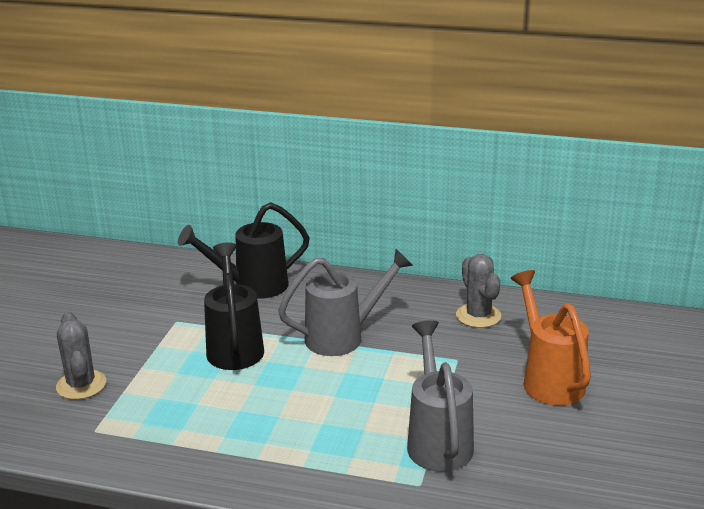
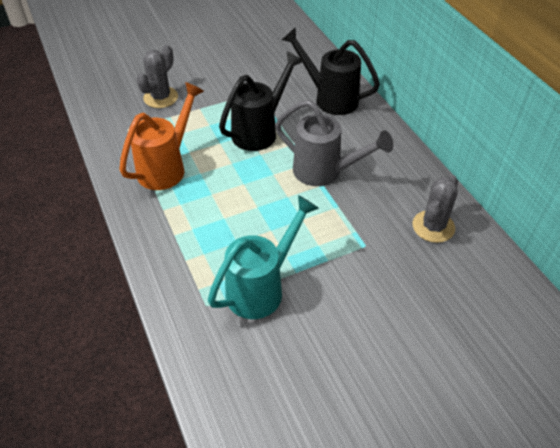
camera: 50 degrees right, 20 degrees up
(437, 440) = (262, 287): grey watering can -> turquoise watering can
(548, 379) = (400, 313): orange watering can -> orange watering can (167, 167)

